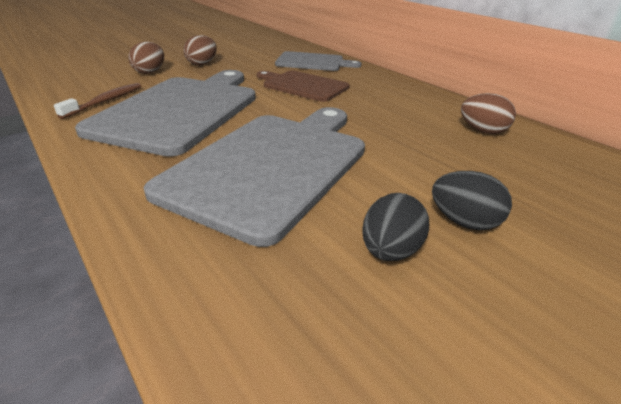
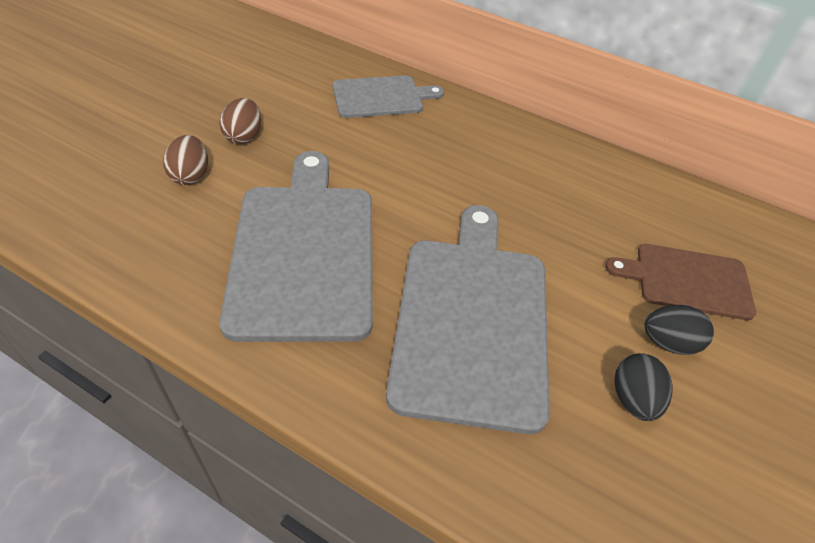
camera: 25 degrees left, 15 degrees up
(106, 101) = (194, 260): brown toothbrush -> none
(303, 86) = (405, 157): brown cutting board -> brown cutting board (687, 280)
(482, 131) = (627, 198): brown egg -> none

